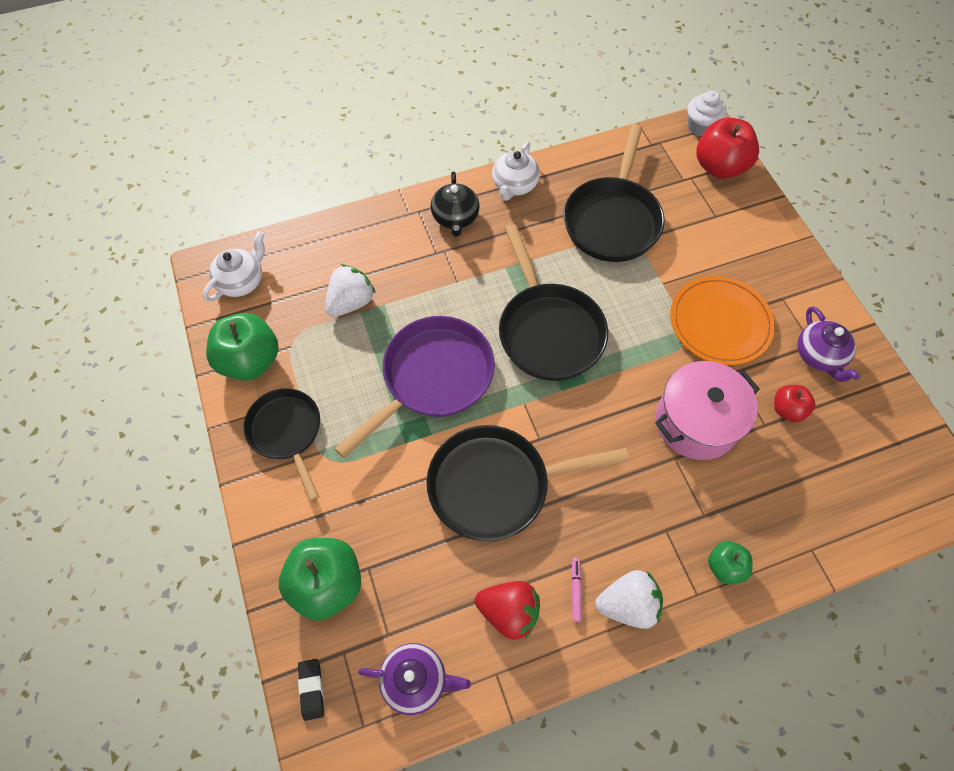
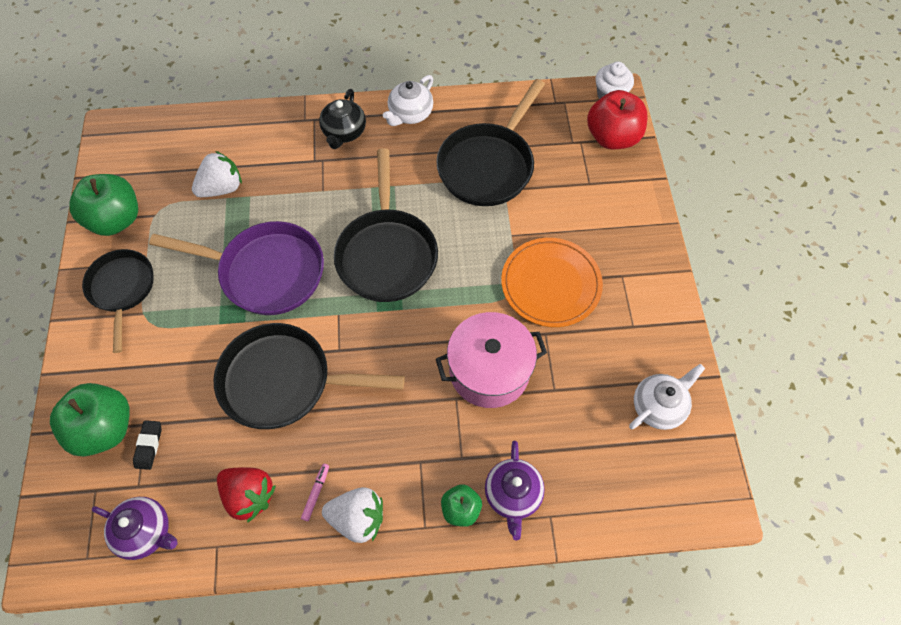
camera: 15 degrees right, 0 degrees up
(241, 281) = (136, 148): white teapot -> white teapot (658, 406)
(311, 689) = (56, 514): black eraser -> black eraser (149, 446)
(433, 378) = (266, 272): purple pan -> purple pan turned 45 degrees clockwise
(787, 409) = (581, 381): red apple -> none
(819, 356) = (634, 338): purple teapot -> purple teapot (513, 494)

